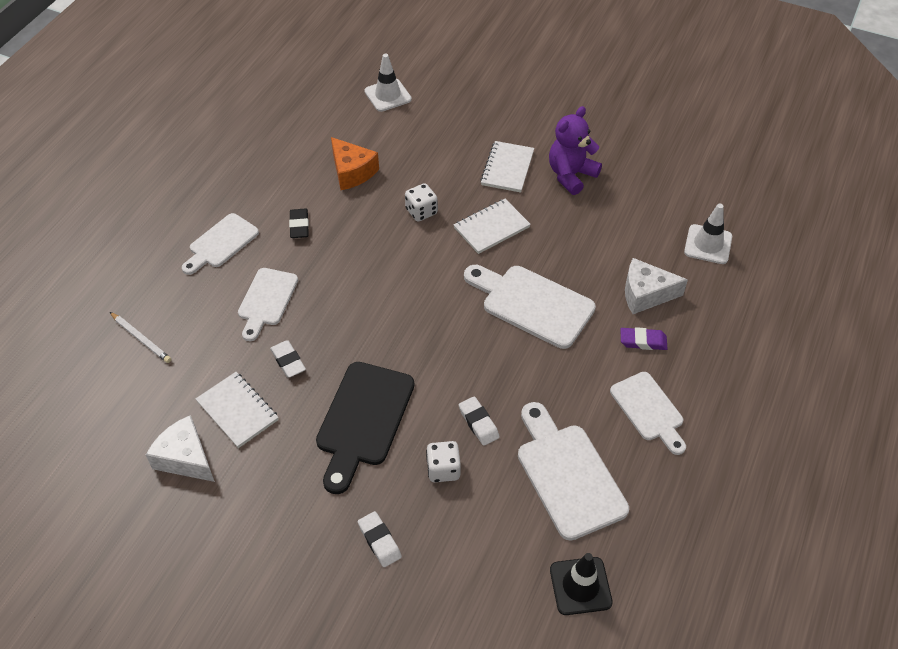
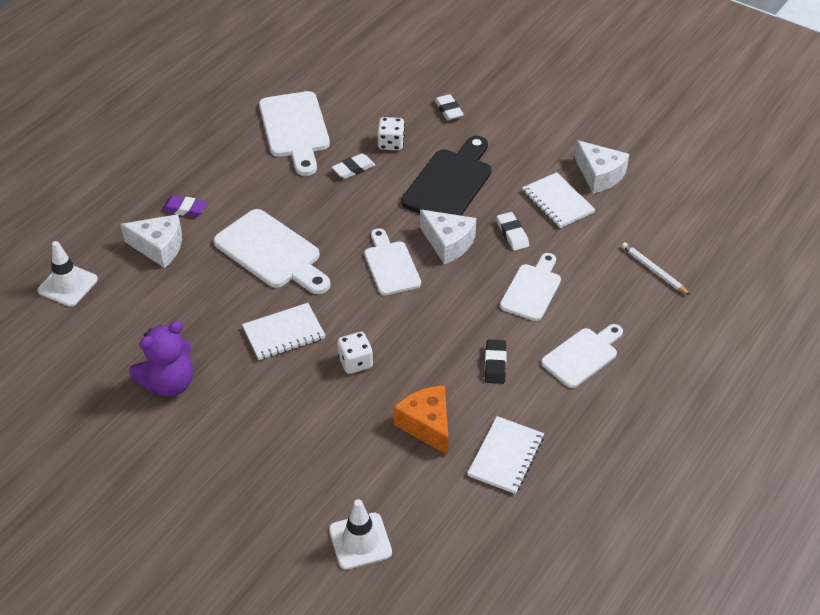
camera: 170 degrees left, 5 degrees down
(355, 340) = (448, 243): none -> white cheese
(478, 423) = (353, 169): white eraser -> white eraser turned 75 degrees clockwise
(507, 168) = (239, 403): white notebook -> white notebook (505, 456)
(580, 586) = (313, 73): black traffic cone -> none
(649, 410) = (209, 160): white cutting board -> white cutting board (391, 265)

